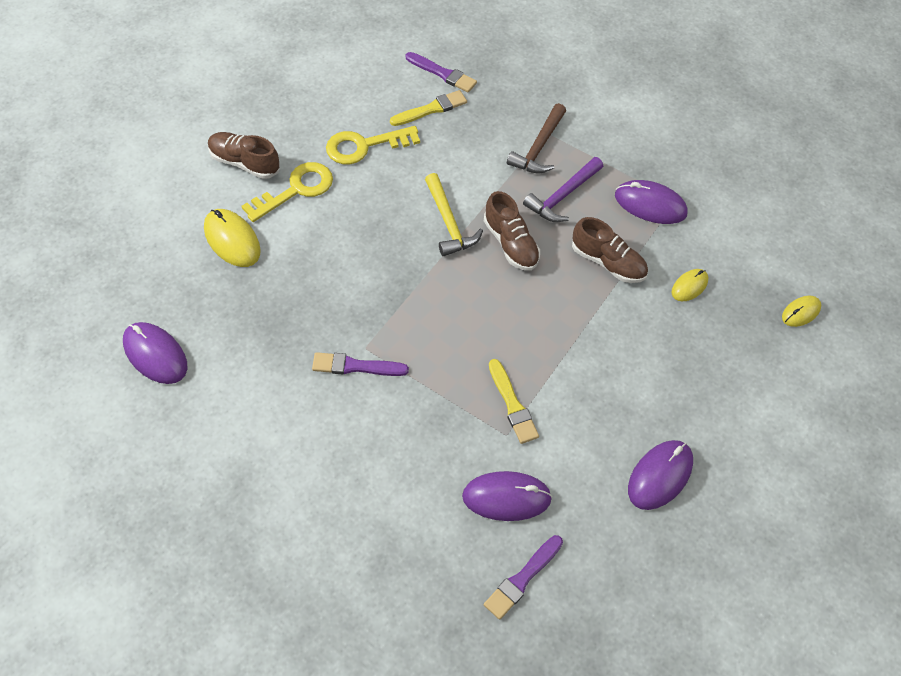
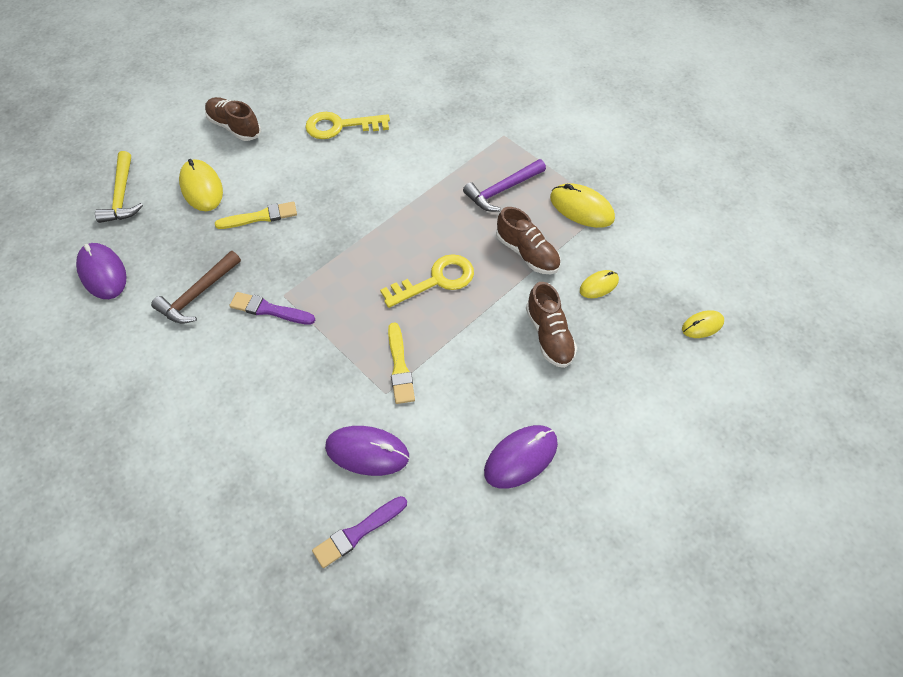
camera: 15 degrees right, 0 degrees up
(296, 190) = (270, 154): yellow key -> yellow key (436, 280)
(431, 109) = (407, 103): yellow brush -> yellow brush (260, 217)
(442, 73) = (427, 76): purple brush -> none
(448, 222) = (392, 199): yellow hammer -> yellow hammer (122, 195)
(510, 243) = (442, 224): brown shoe -> brown shoe (549, 335)
(539, 147) = (493, 146): brown hammer -> brown hammer (198, 294)
(650, 205) = (581, 208): purple mouse -> yellow mouse

